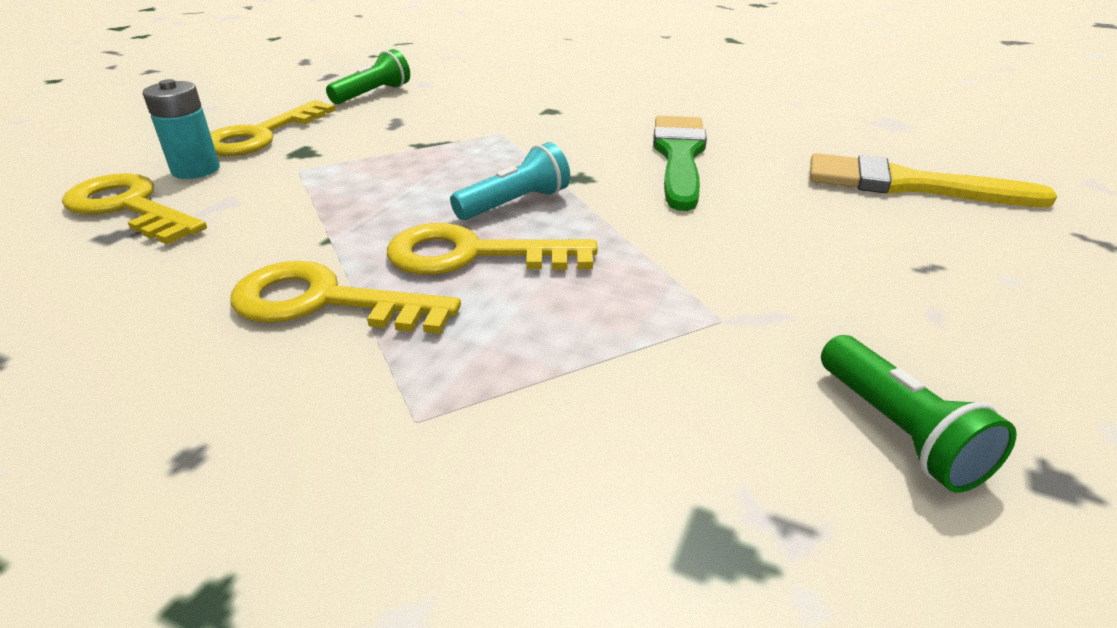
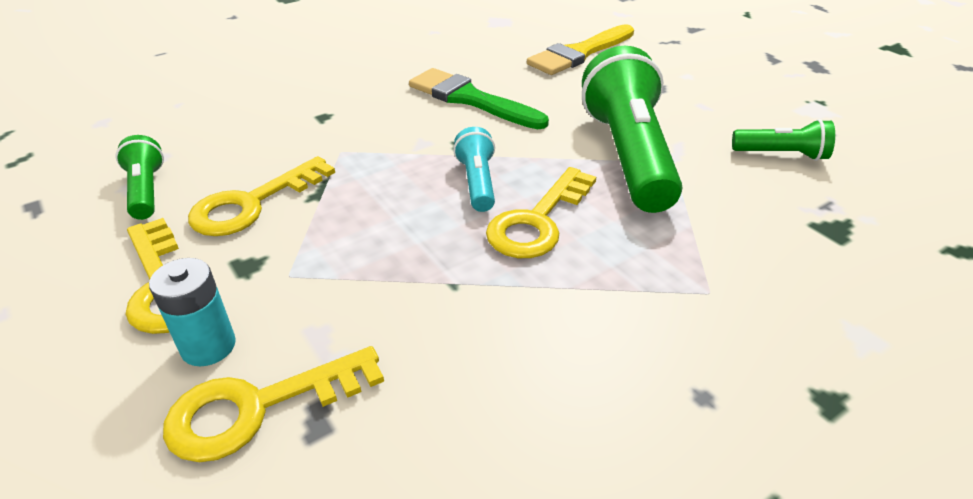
camera: 60 degrees left, 5 degrees up
(325, 302) = (554, 302): yellow key -> yellow key (252, 204)
(690, 280) = (628, 155): none -> green flashlight

